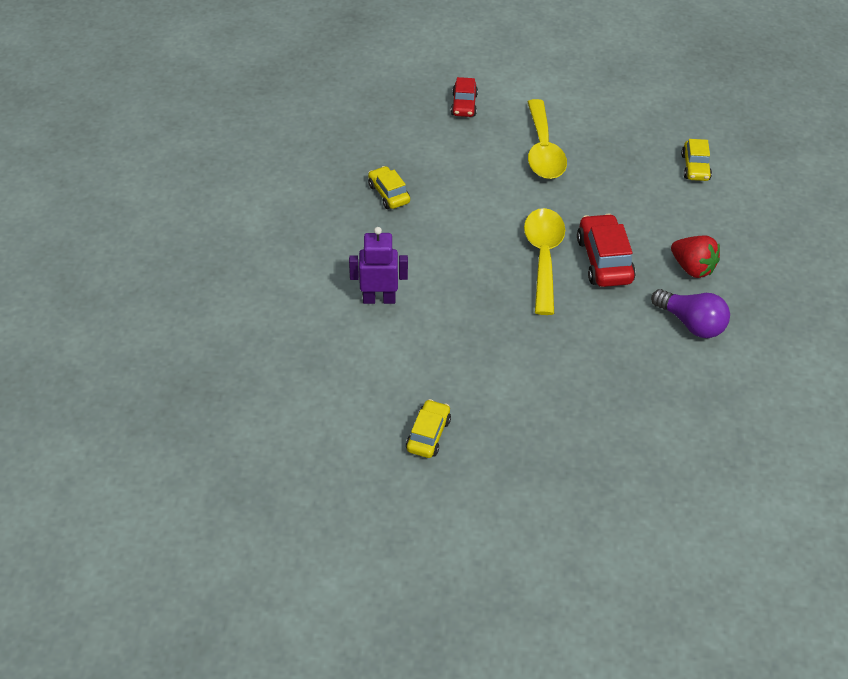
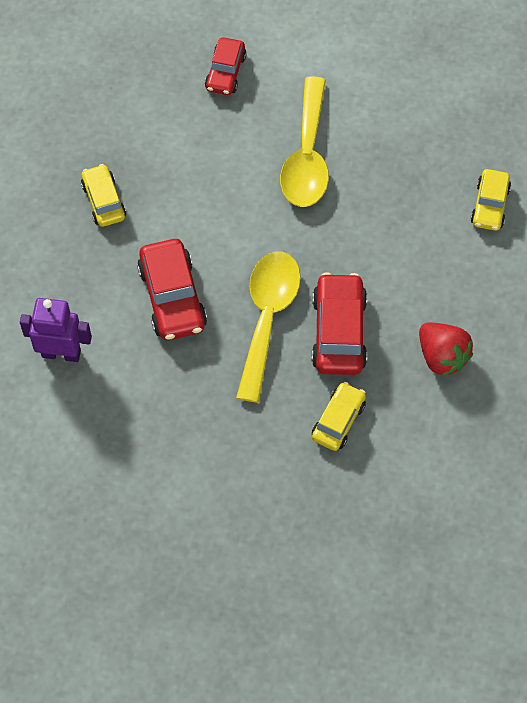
camera: 10 degrees right, 15 degrees up
(428, 434) = (79, 544): yellow car -> yellow car (338, 420)
(462, 251) = (172, 297): none -> red car
(691, 323) = (417, 435): purple light bulb -> none

